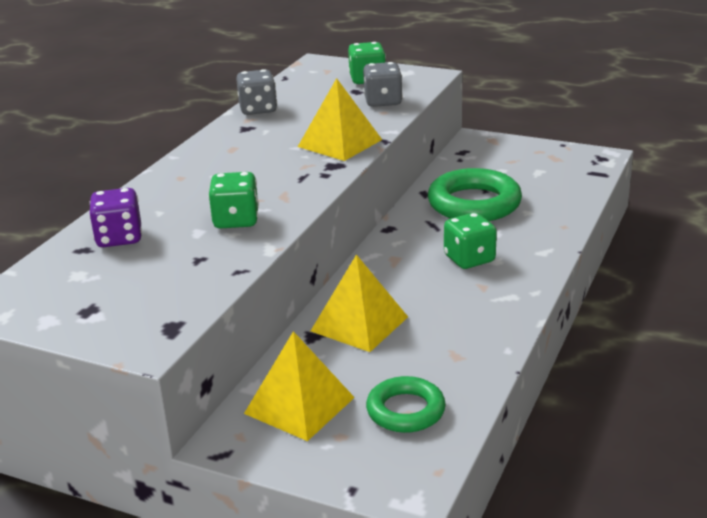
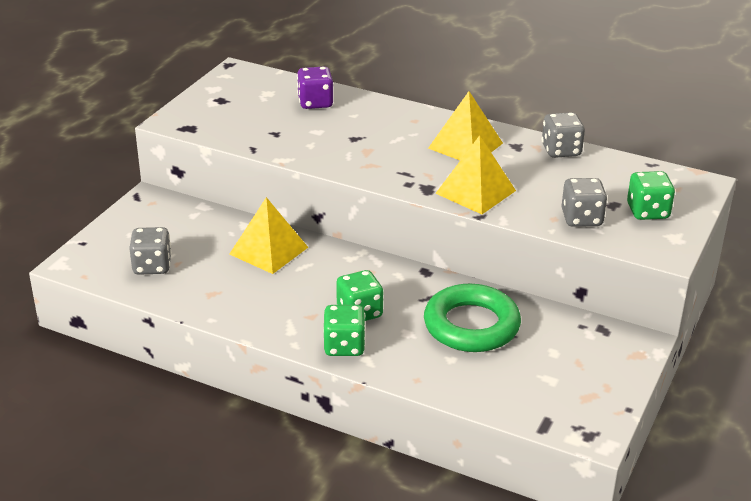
camera: 90 degrees right, 5 degrees up
(236, 220) = (331, 145): green dice -> green dice (344, 346)
(299, 405) = (175, 224): yellow pyramid -> yellow pyramid (465, 145)
(405, 410) = (152, 266): green ring -> grey dice

